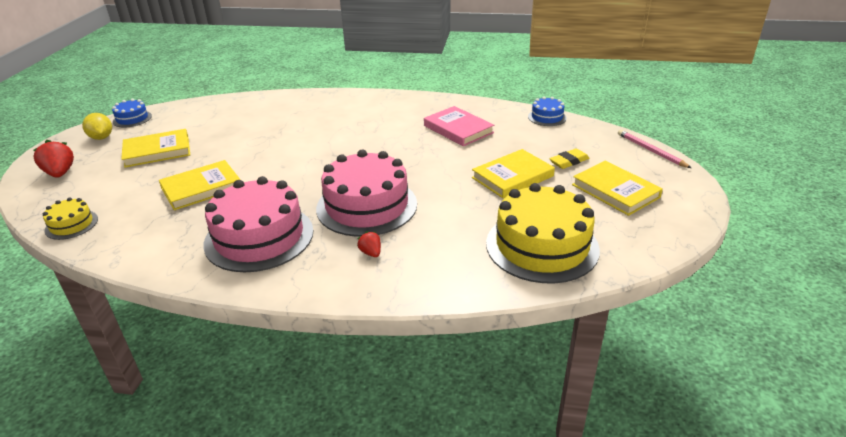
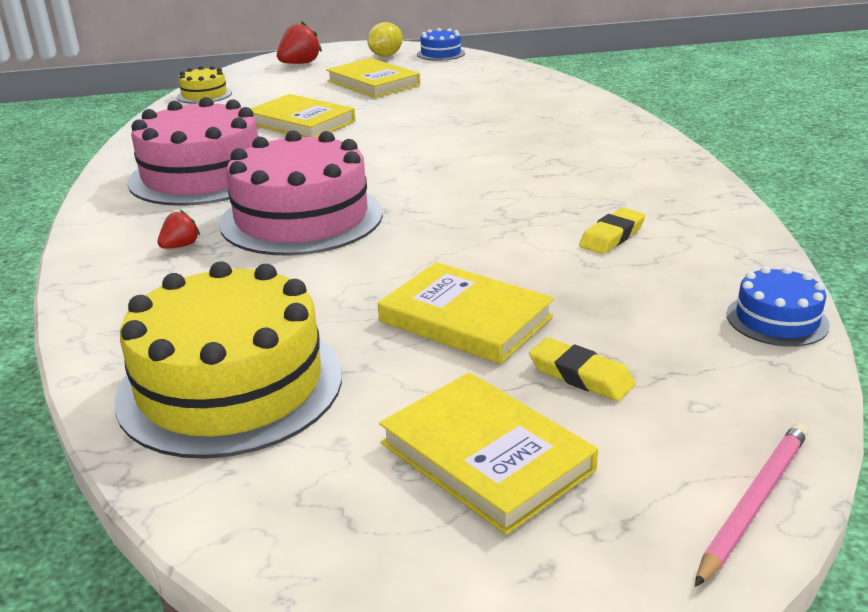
camera: 70 degrees right, 5 degrees down
(458, 129) = (612, 236): pink book -> yellow eraser
(615, 191) = (486, 456): yellow book -> yellow book turned 75 degrees counterclockwise

